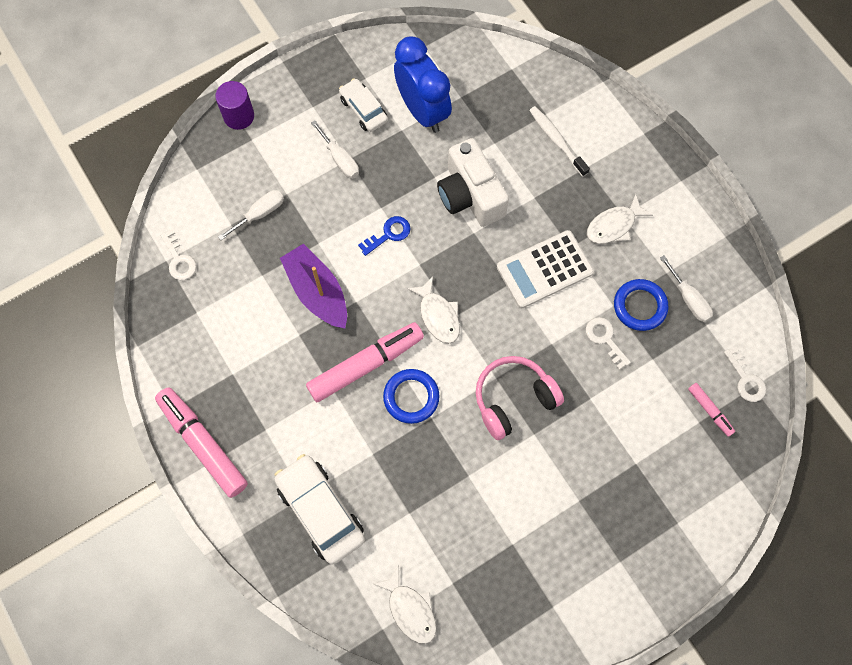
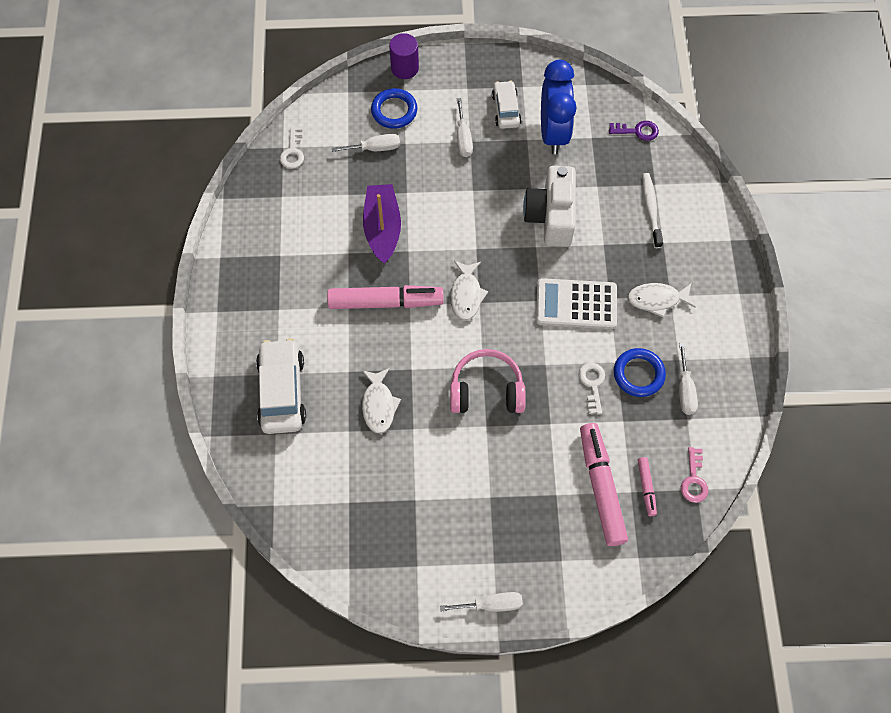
camera: 30 degrees right, 5 degrees down
(203, 444) = (226, 294): pink marker -> pink marker (601, 487)
(389, 234) = (466, 213): blue key -> none
(410, 609) = (303, 503): white fish -> white fish (379, 405)
(411, 397) = (405, 345): blue ring -> blue ring (394, 111)
(499, 69) = (637, 131): none -> purple key
(642, 602) = (491, 604): none -> white screwdriver
(746, 379) = (694, 480): white key -> pink key

